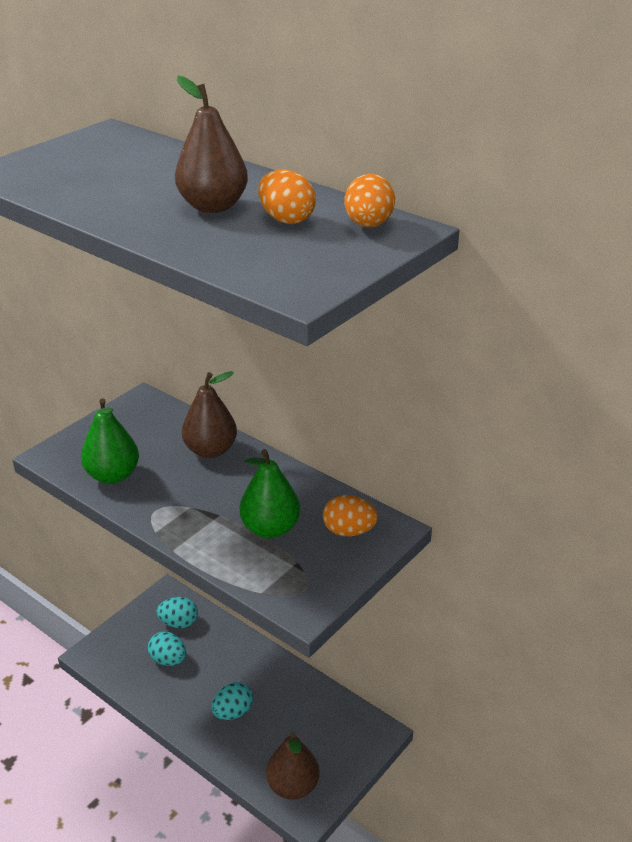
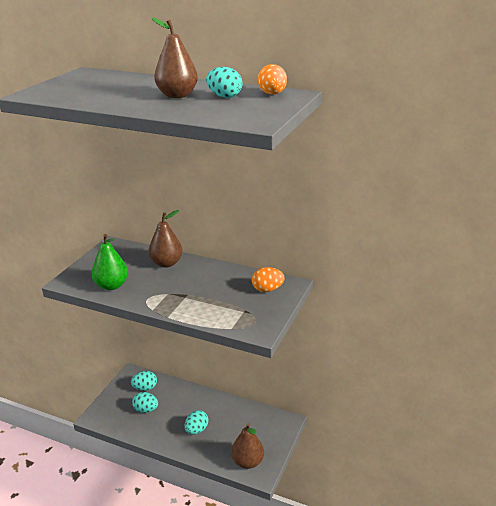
camera: 15 degrees left, 5 degrees down
(270, 529) = (221, 296): green pear -> none
(286, 219) = (224, 96): orange egg -> turquoise egg

